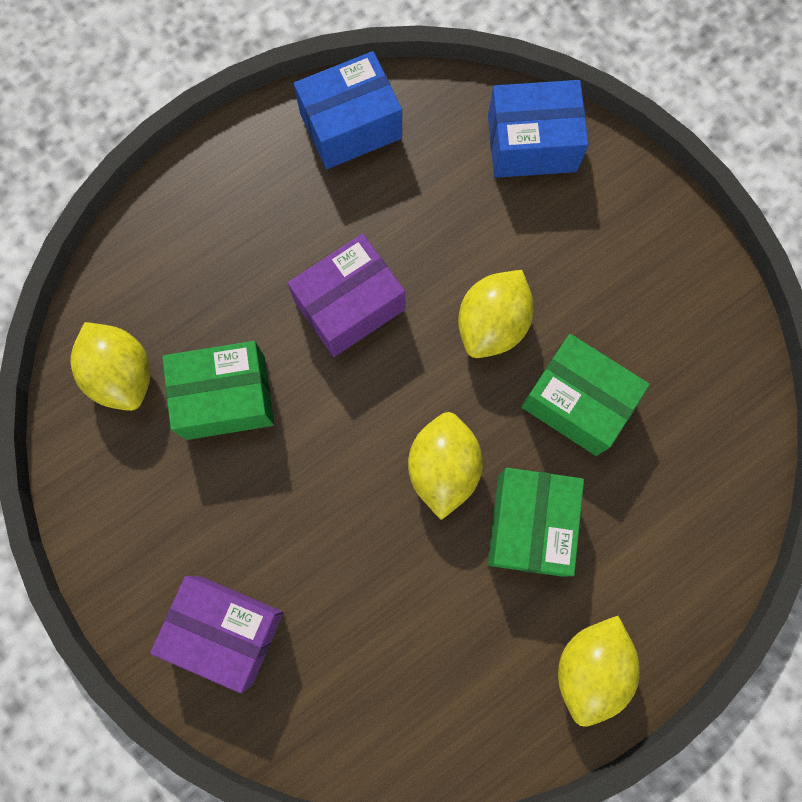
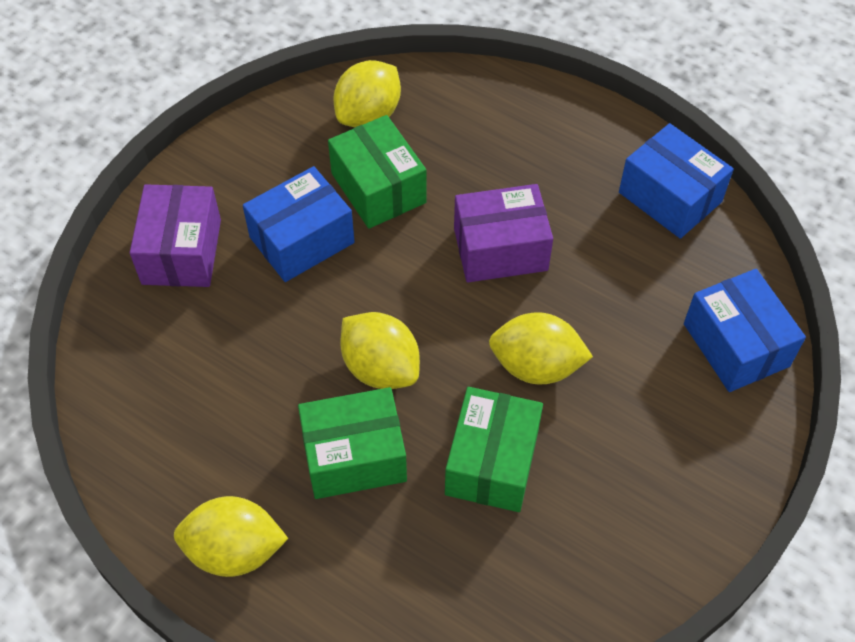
camera: 70 degrees right, 20 degrees down
(261, 497) = (302, 240): none -> blue box
(349, 306) = (500, 249): purple box -> purple box turned 45 degrees counterclockwise
(443, 468) = (380, 368): yellow lemon -> yellow lemon turned 60 degrees clockwise

